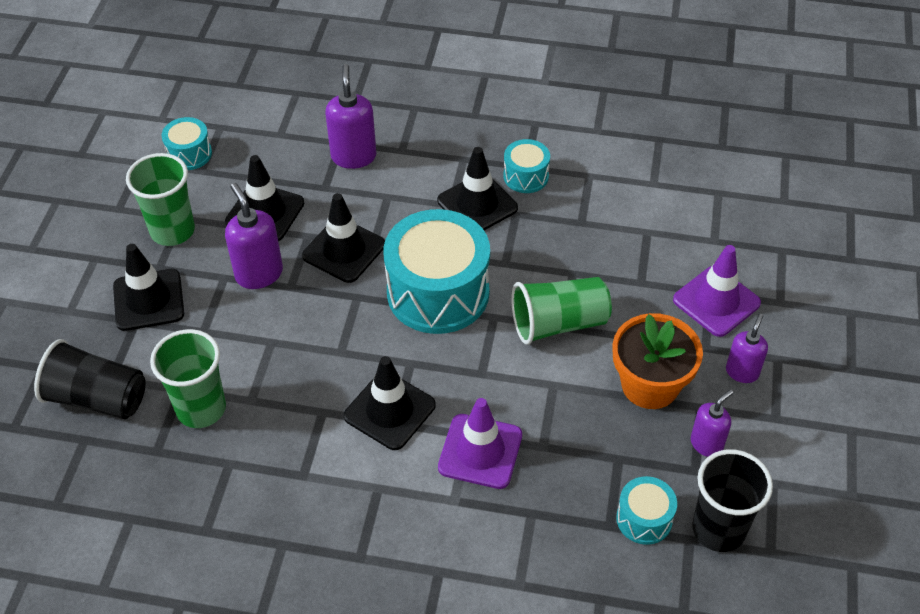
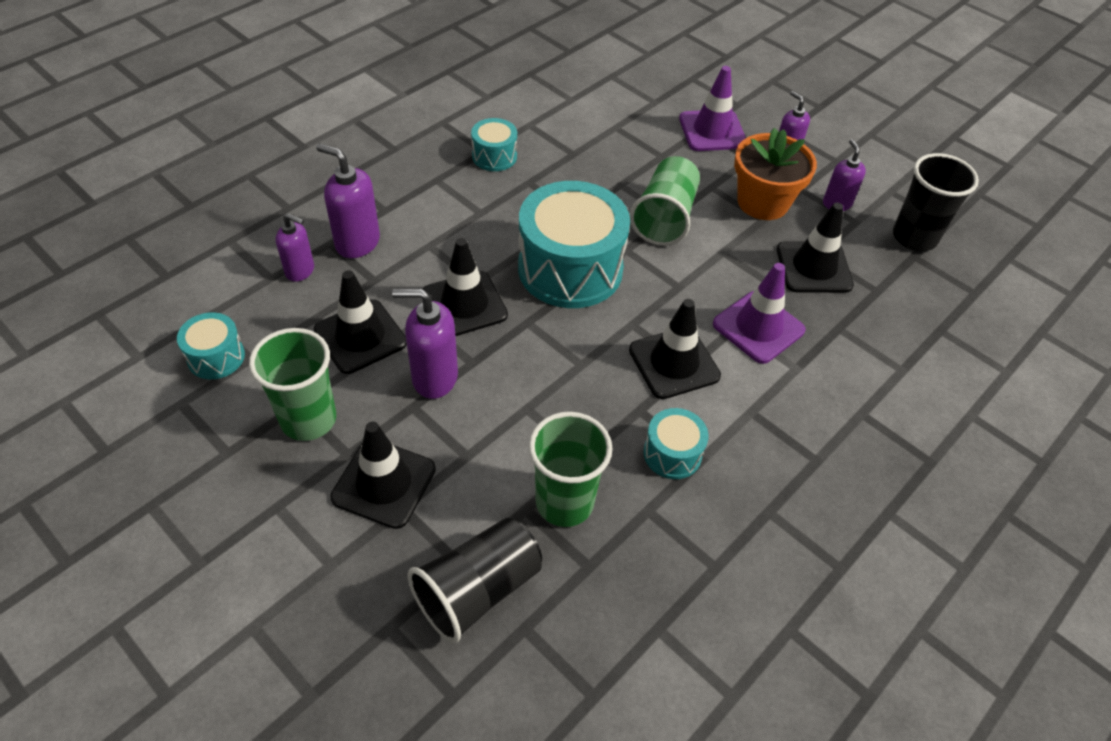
camera: 60 degrees left, 0 degrees up
(299, 144) = (300, 271): none -> purple soap dispenser
(477, 204) = (496, 198): black traffic cone -> black traffic cone (814, 267)
(644, 519) = (882, 269): turquoise drum -> turquoise drum (672, 454)

